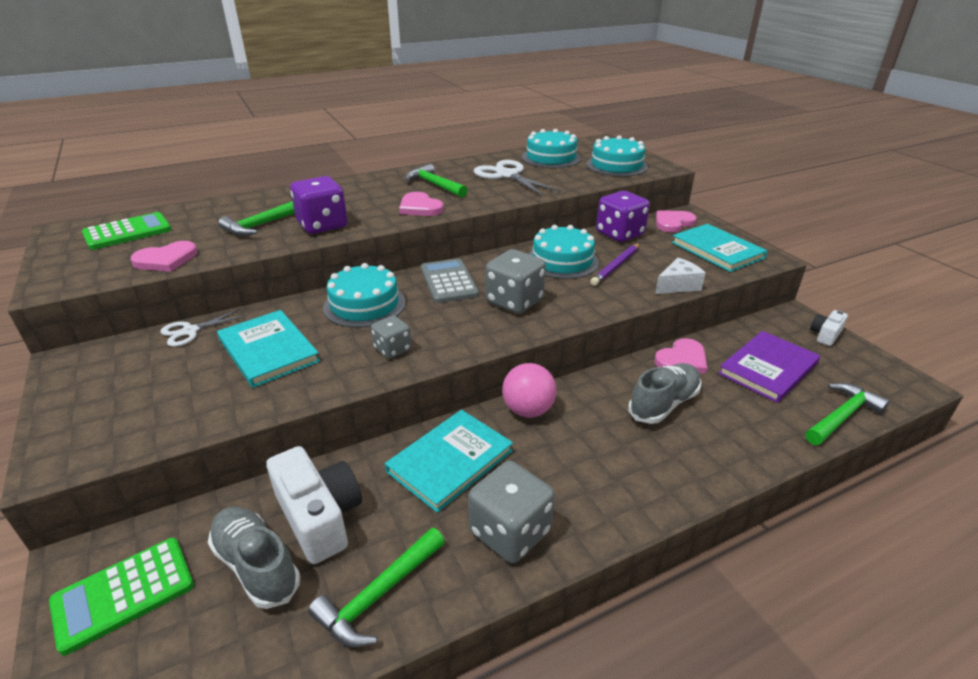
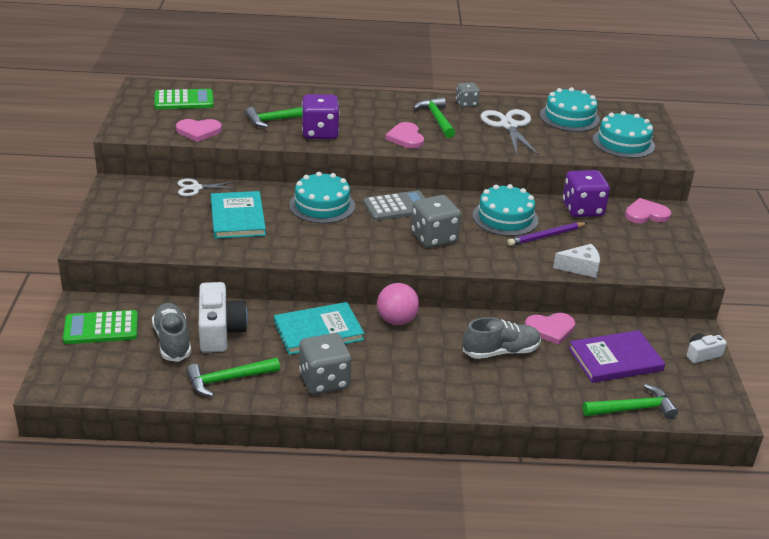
camera: 25 degrees right, 0 degrees up
(392, 349) = (318, 243): grey dice -> grey dice (466, 104)
(448, 282) = (397, 207): grey calculator -> grey calculator turned 60 degrees clockwise
(717, 250) = (655, 250): turquoise book -> none

